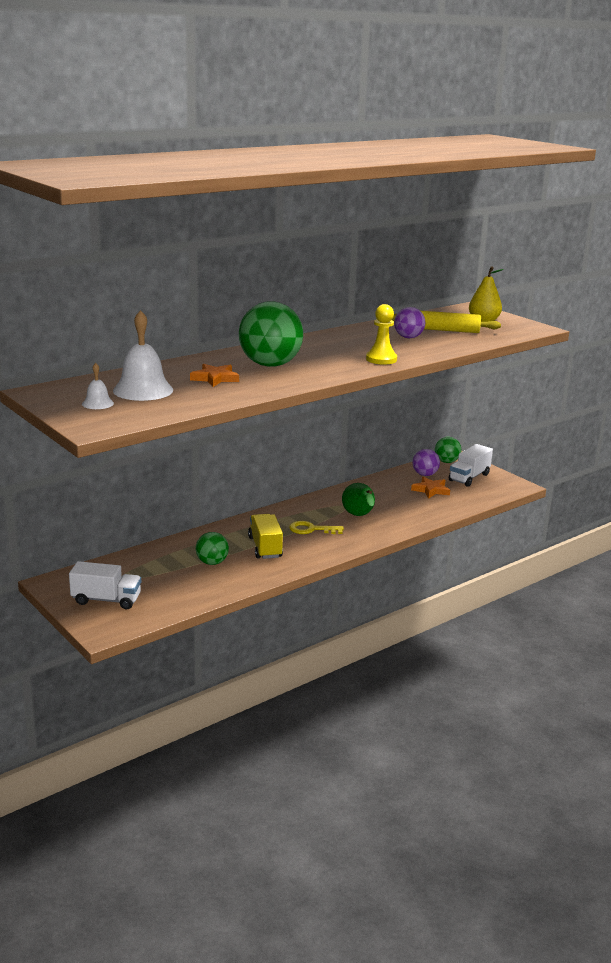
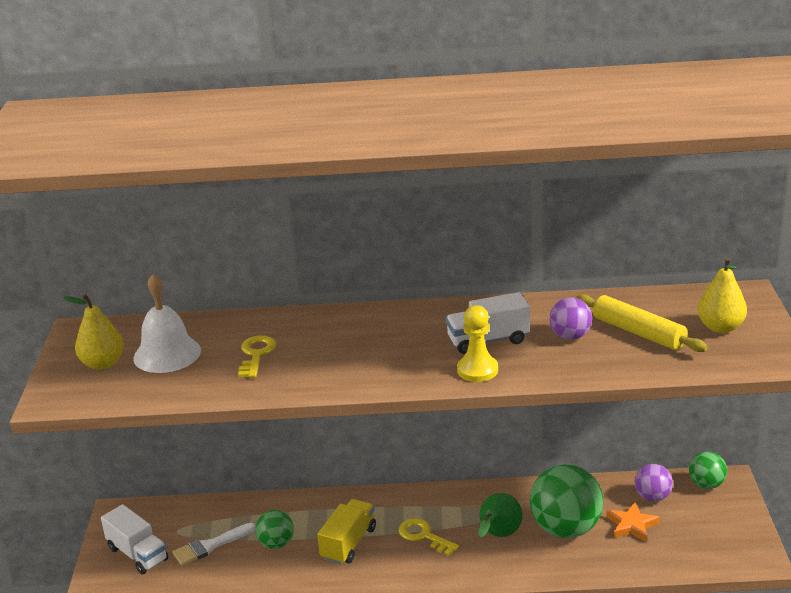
camera: 40 degrees right, 5 degrees up
(97, 403) = (103, 364): white bell -> yellow pear
(161, 578) = (210, 546): none -> white brush
(215, 378) = (256, 354): orange star -> yellow key
(270, 365) = (341, 346): green ball -> green ball (565, 529)
(469, 477) = (706, 521): white truck -> white truck (488, 340)

